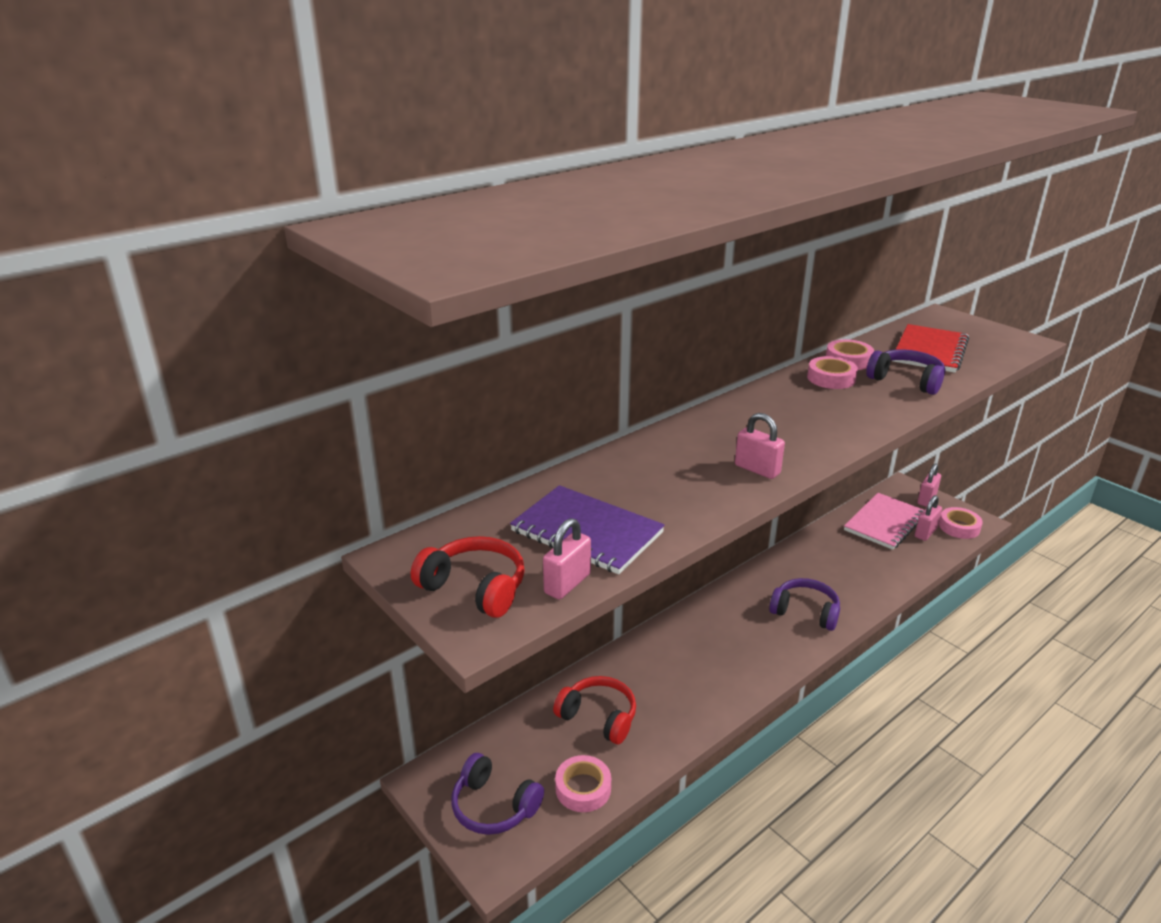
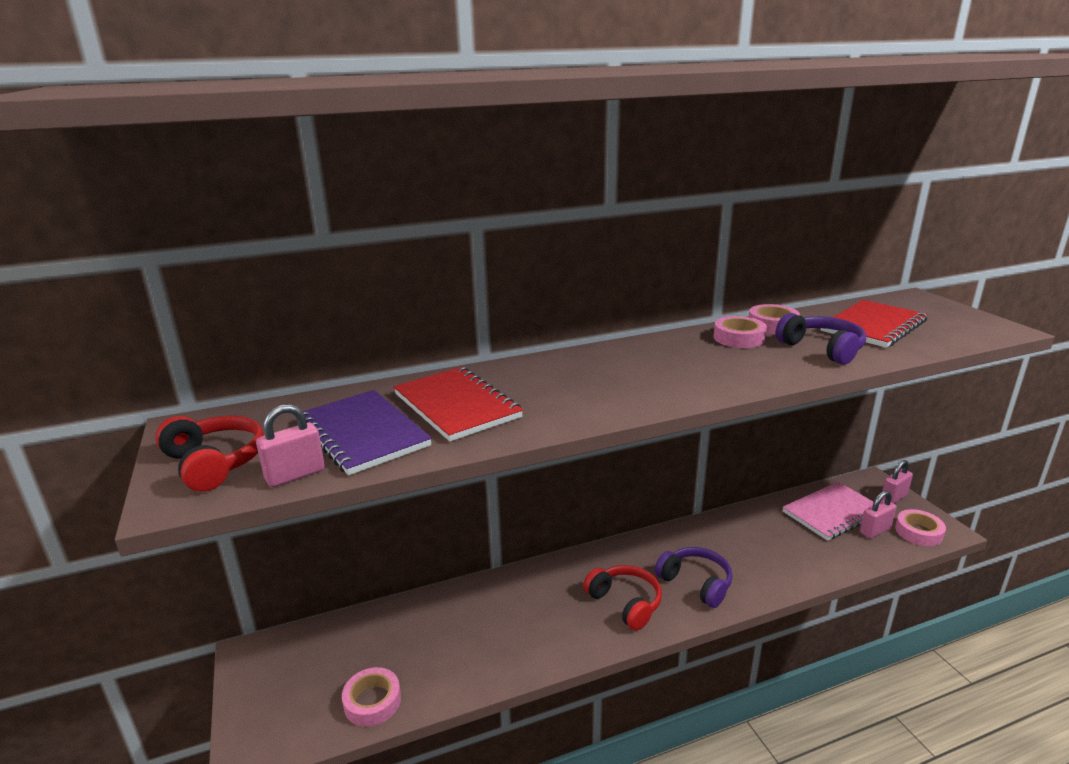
camera: 20 degrees right, 5 degrees down
(494, 806) = (285, 695): purple headphones -> none
(598, 717) = (431, 636): red headphones -> red headphones (625, 603)
(645, 488) = (456, 406): none -> red notebook
(757, 469) = (582, 406): pink padlock -> none

